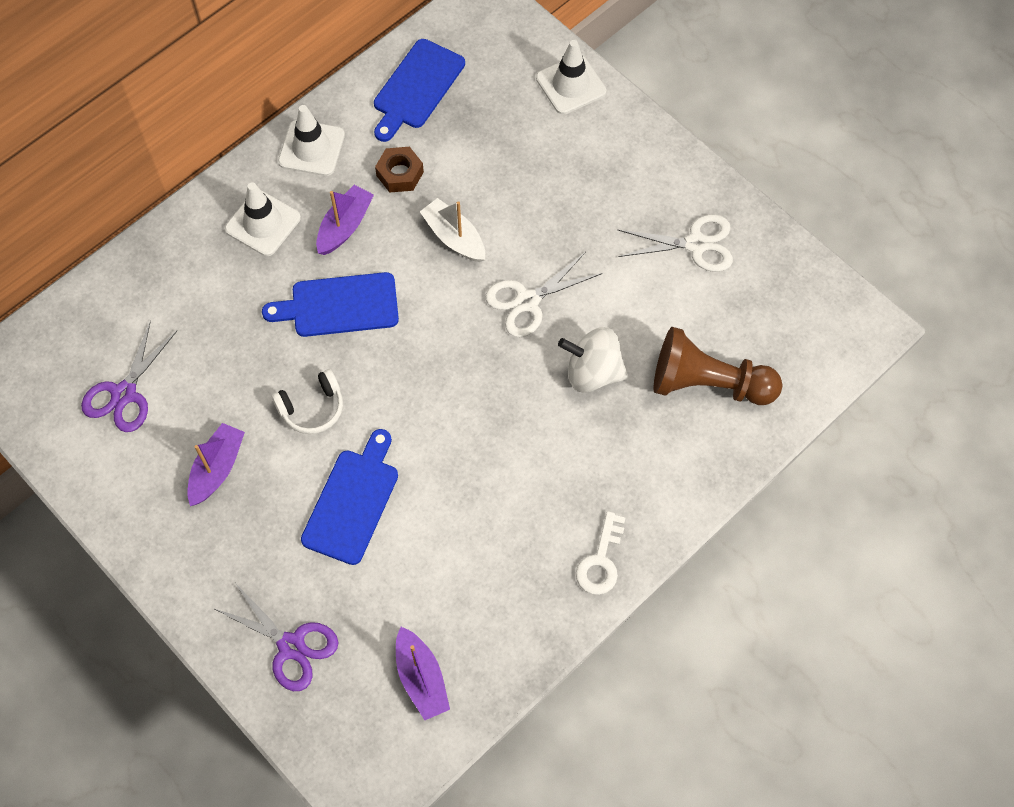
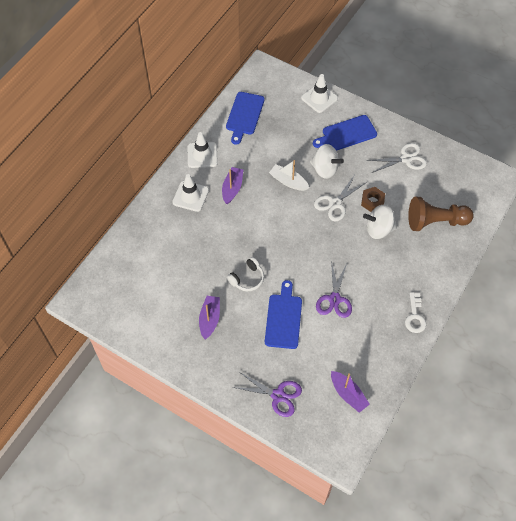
camera: 15 degrees left, 5 degrees down
(124, 394) = (149, 294): purple scissors -> purple scissors (334, 299)
(339, 306) = (243, 226): blue cutting board -> blue cutting board (347, 134)
(400, 174) = (250, 157): brown nut -> brown nut (372, 201)
(531, 229) = (325, 169): none -> white spinning top

